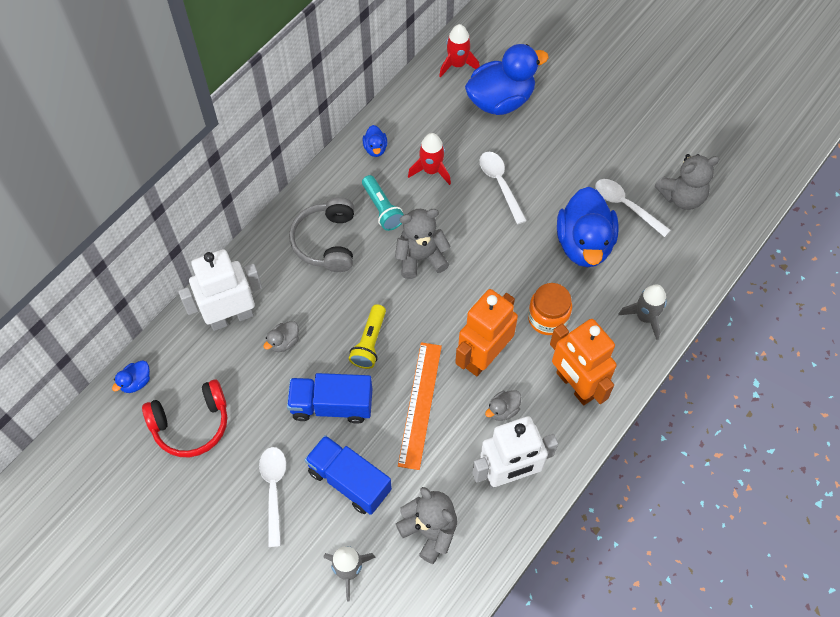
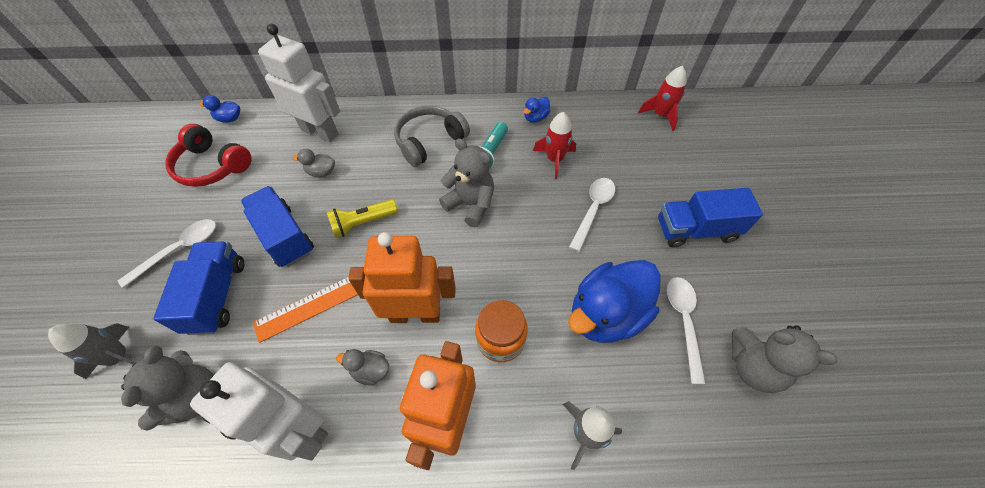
camera: 50 degrees right, 5 degrees down
(500, 100) = (666, 159): blue duck -> none
(572, 138) = (696, 230): none -> blue truck

